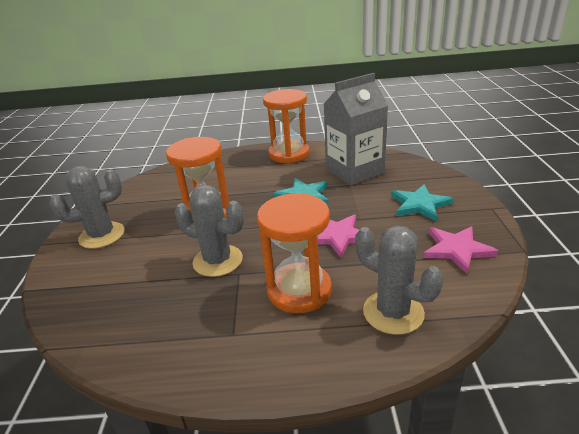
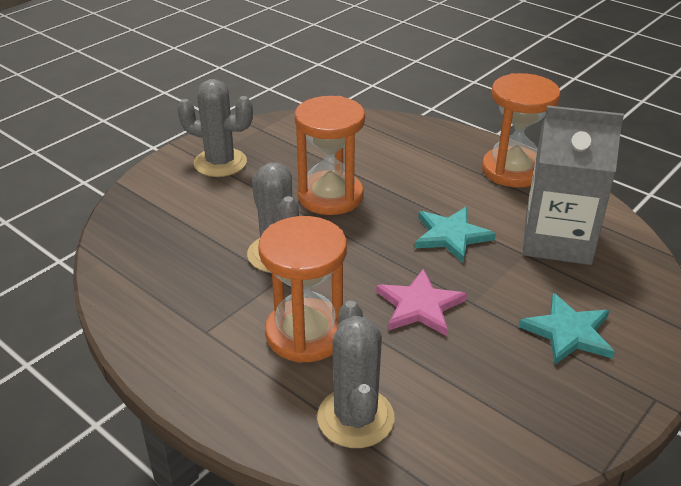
camera: 40 degrees right, 5 degrees up
(457, 249) = (522, 411): pink star -> none

